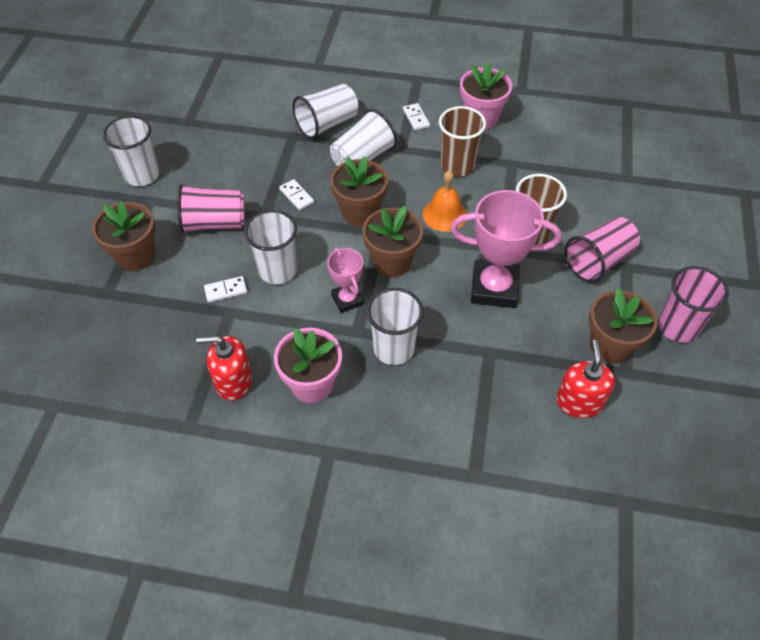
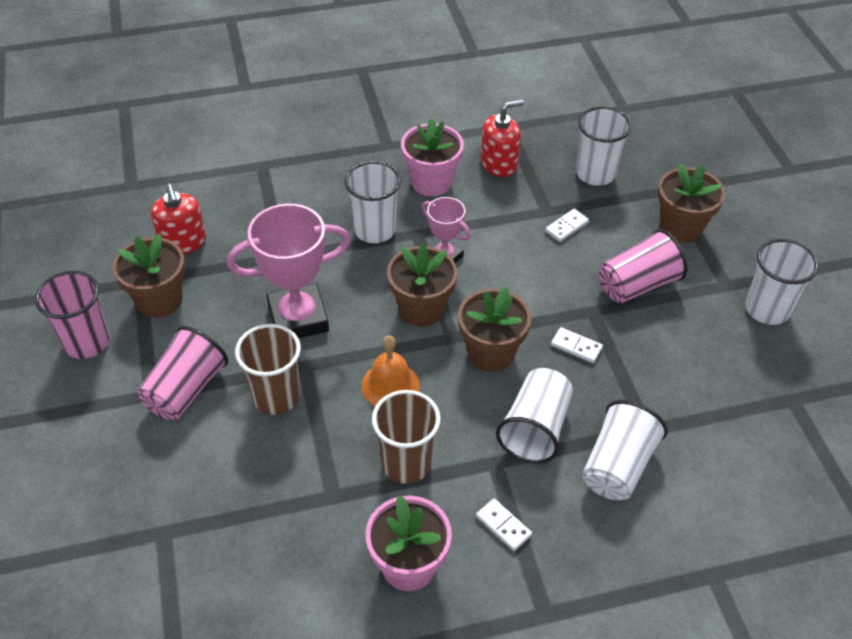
camera: 155 degrees right, 5 degrees down
(277, 270) = (532, 260): white cup -> white cup (595, 174)

